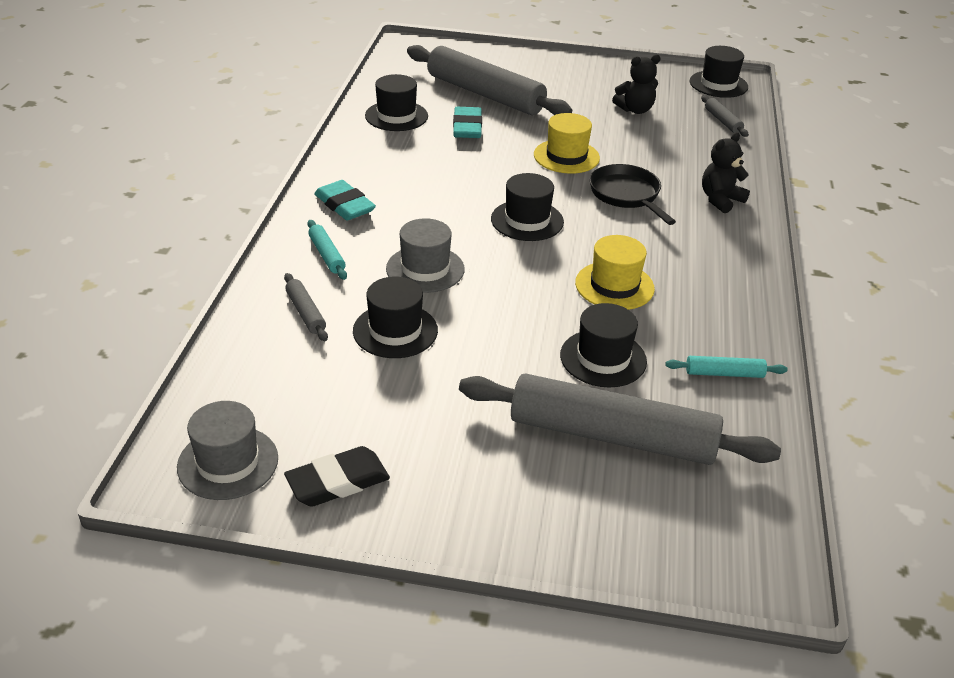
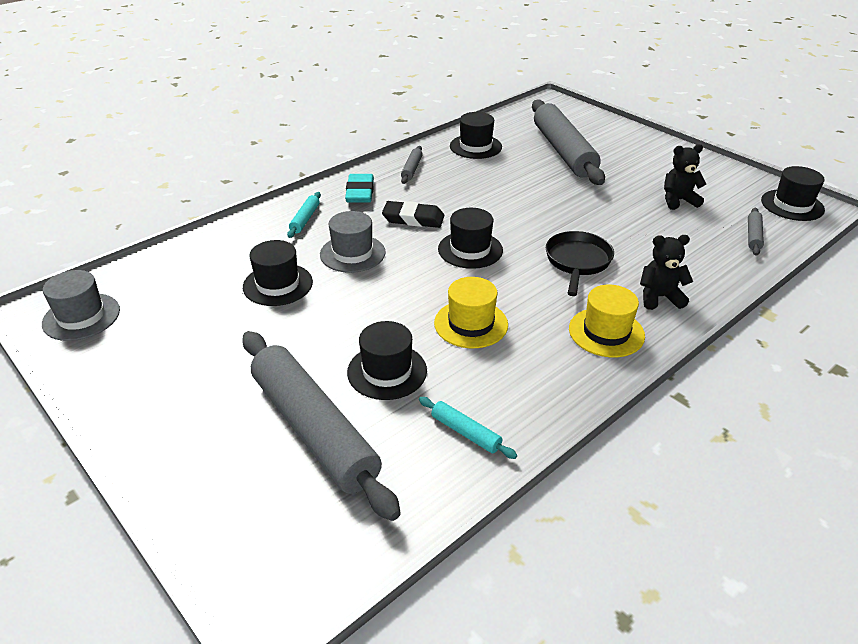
camera: 40 degrees right, 0 degrees up
(306, 313) = (243, 249): grey rolling pin -> grey rolling pin (412, 169)
(338, 481) = (115, 360): black eraser -> black eraser (413, 218)
(467, 127) = (517, 170): turquoise eraser -> none
(566, 156) = (566, 216): yellow hat -> yellow hat (606, 332)
(635, 110) = (678, 200): black teddy bear -> black teddy bear turned 150 degrees clockwise

